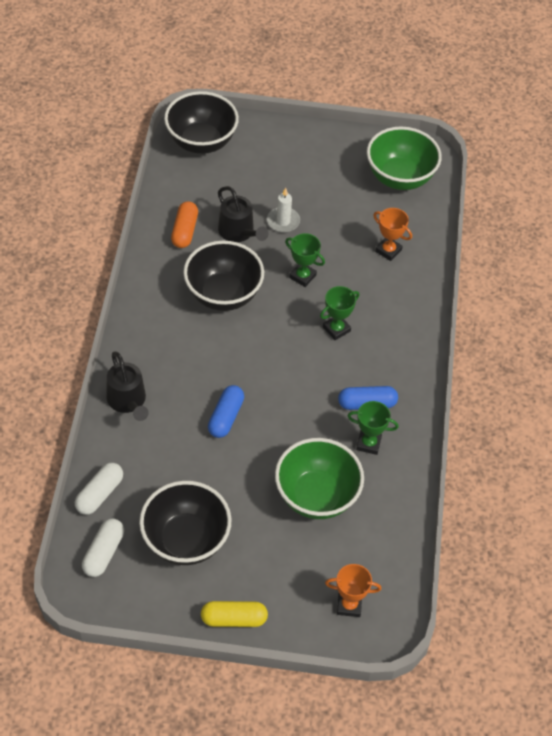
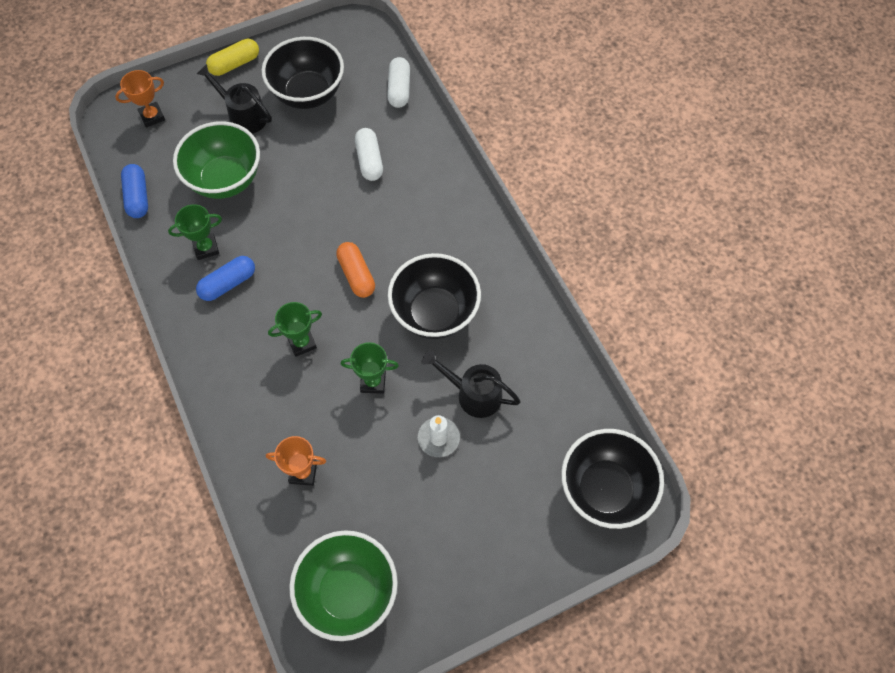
camera: 150 degrees right, 10 degrees up
(104, 553) = (362, 55): white capsule -> white capsule (369, 160)
(128, 401) = (437, 167): black watering can -> black watering can (243, 115)
(184, 231) = (527, 361): orange capsule -> orange capsule (356, 275)
(226, 417) = (346, 200): blue capsule -> blue capsule (138, 197)
(336, 329) = (302, 343): green trophy -> green trophy turned 45 degrees clockwise

